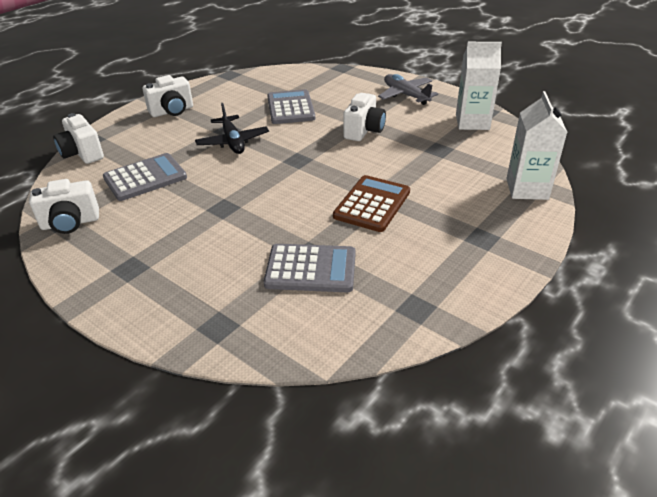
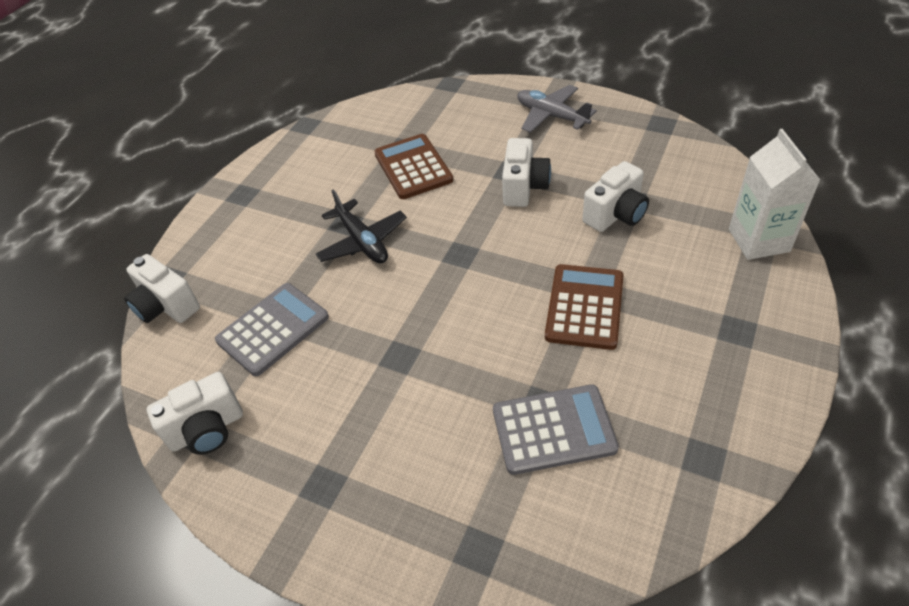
camera: 10 degrees left, 10 degrees up
(172, 111) = (257, 205): white camera -> white camera (616, 215)
(291, 108) = (413, 167): grey calculator -> brown calculator
(472, 122) = (651, 145): white carton -> none

